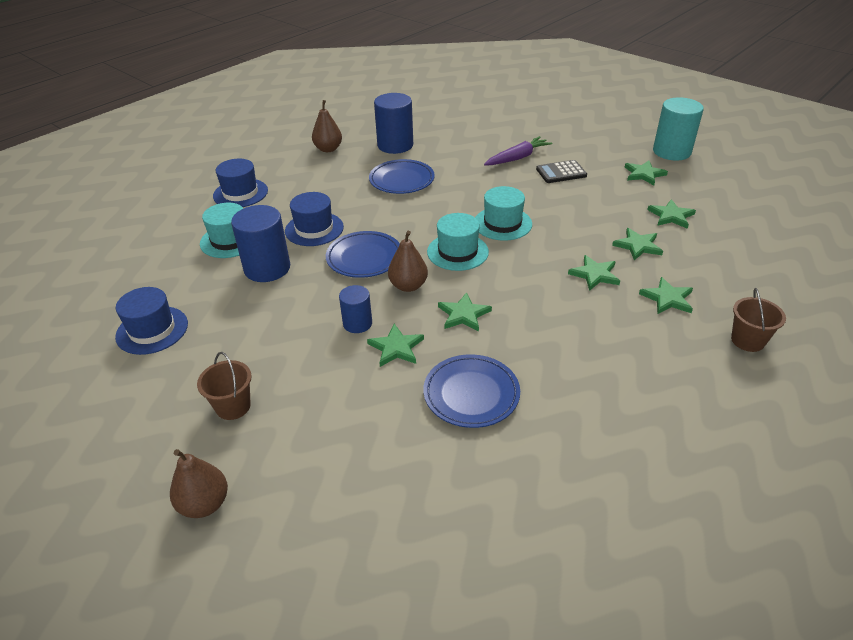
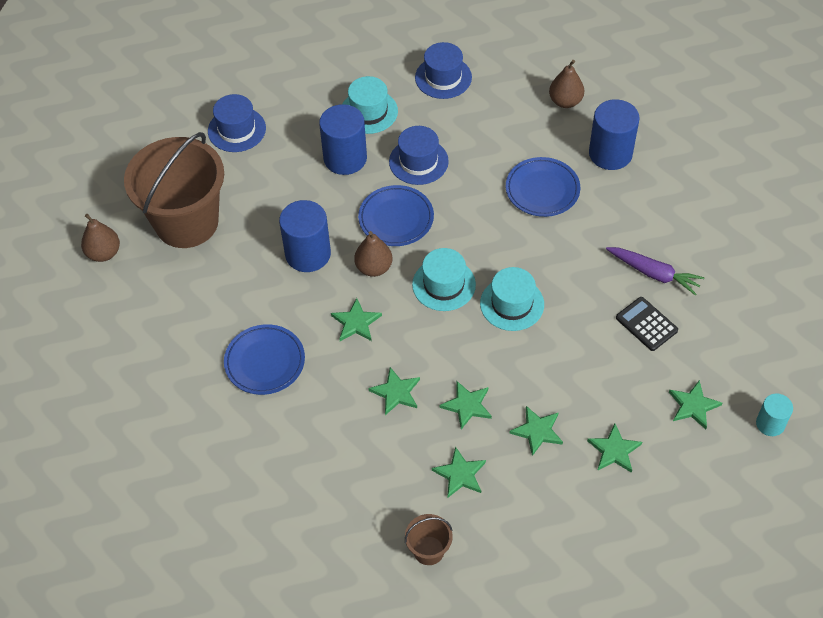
camera: 65 degrees right, 15 degrees up
(233, 406) = (186, 222): brown bucket -> brown bucket, size x2.40
(357, 323) = (308, 254): blue cylinder -> blue cylinder, size x1.74
(396, 348) = (292, 292): green star -> green star (396, 392)
(671, 151) = (770, 424): turquoise cylinder -> turquoise cylinder, size x0.57

